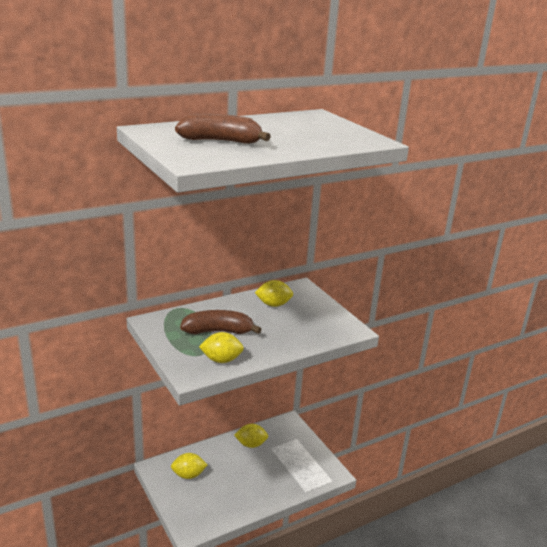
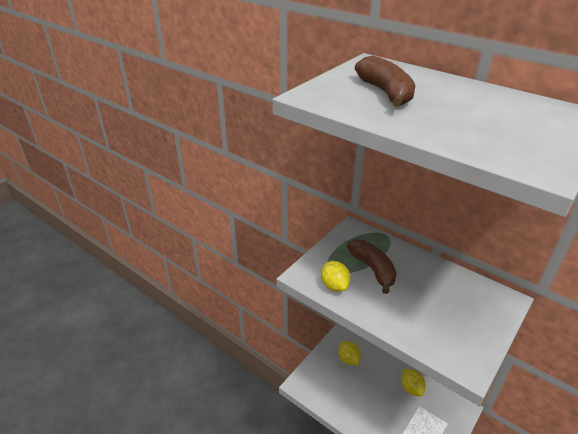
camera: 70 degrees right, 10 degrees up
(273, 304) = (451, 290): yellow lemon -> none

